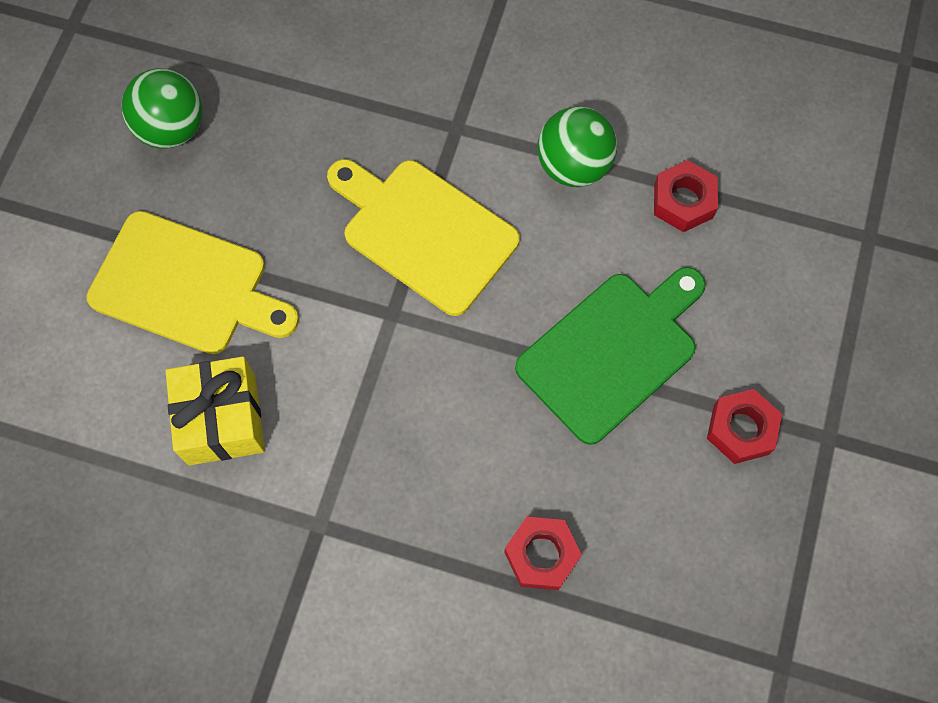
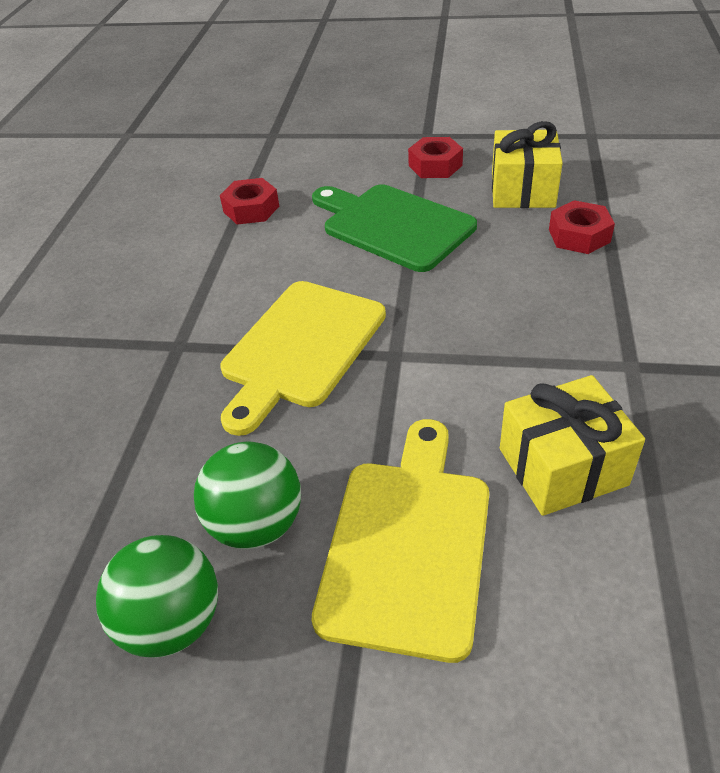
camera: 95 degrees left, 25 degrees down
(573, 166) = (220, 267): green ball -> green ball (257, 524)
(656, 522) = (522, 190): none -> yellow gift

